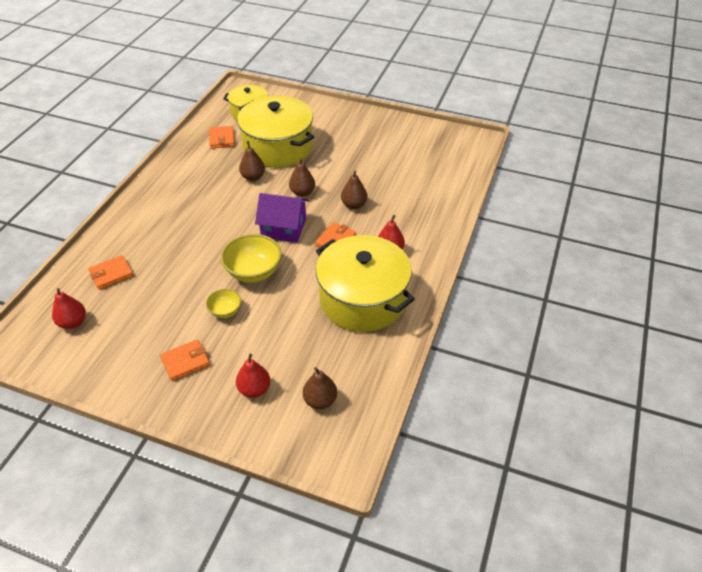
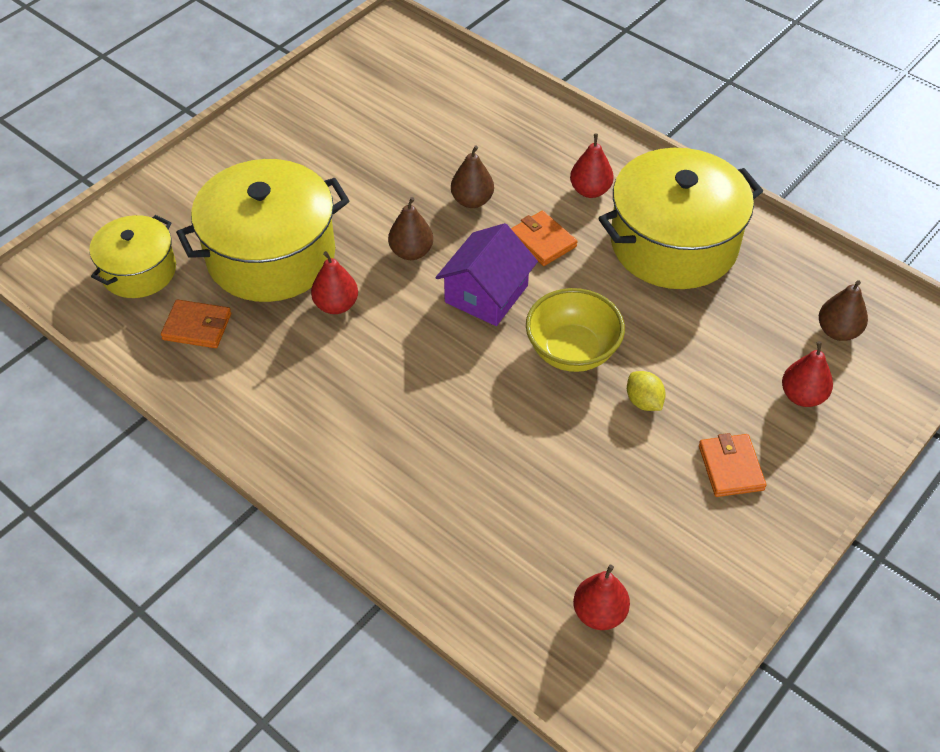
camera: 70 degrees left, 5 degrees up
(111, 274) = (500, 545): orange wallet -> none
(225, 311) = (643, 401): yellow bowl -> yellow lemon
(253, 177) = (336, 305): brown pear -> red pear

